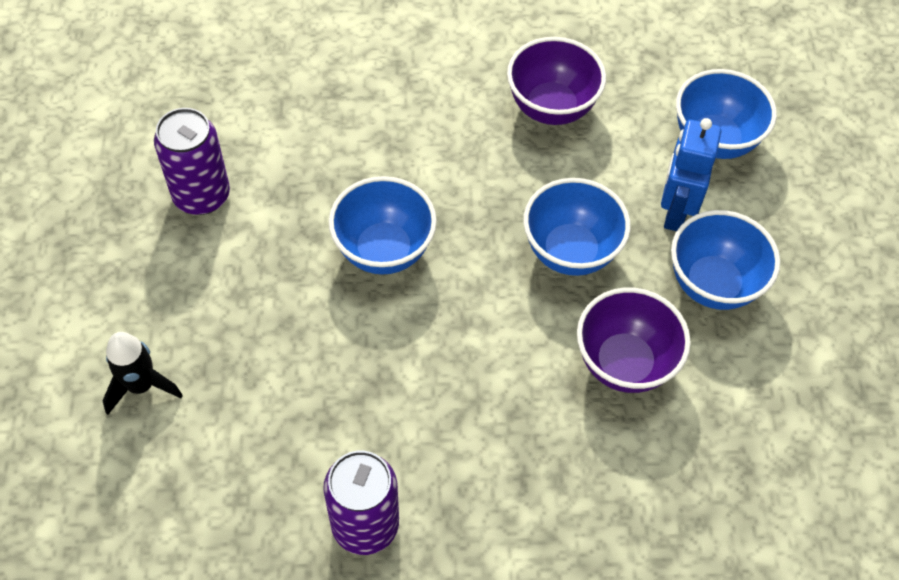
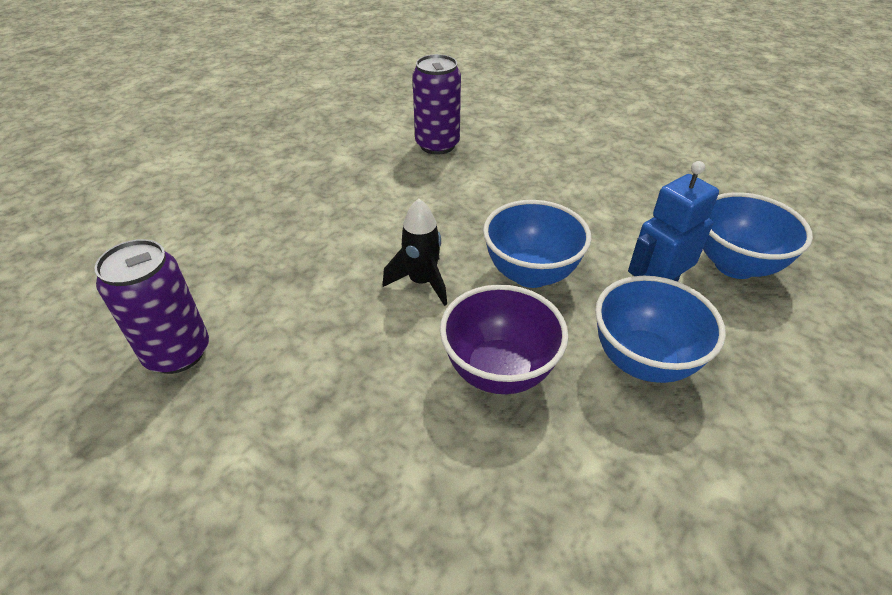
camera: 40 degrees right, 15 degrees down
(141, 386) = (169, 200): black rocket -> black rocket (422, 282)
(201, 196) = (321, 136): purple can -> purple can (437, 145)
(384, 250) = (394, 208): blue bowl -> none
(551, 108) = (603, 189): purple bowl -> none

